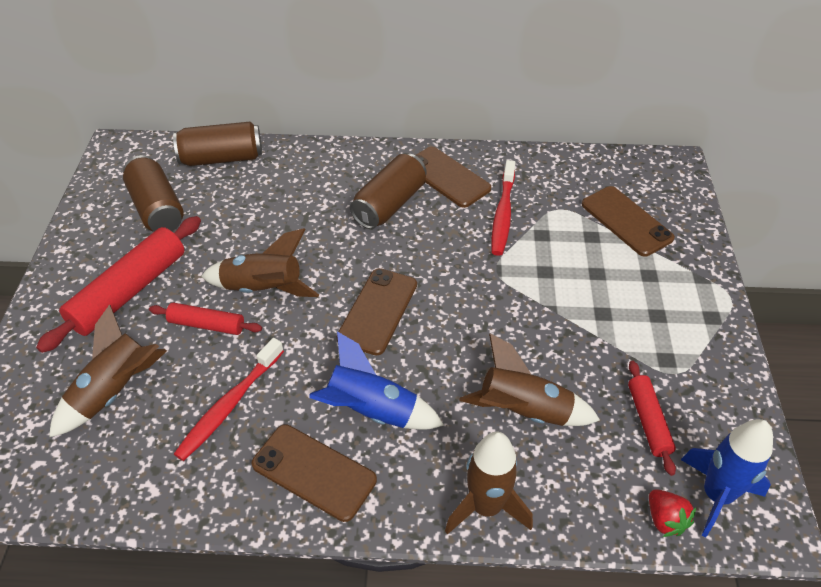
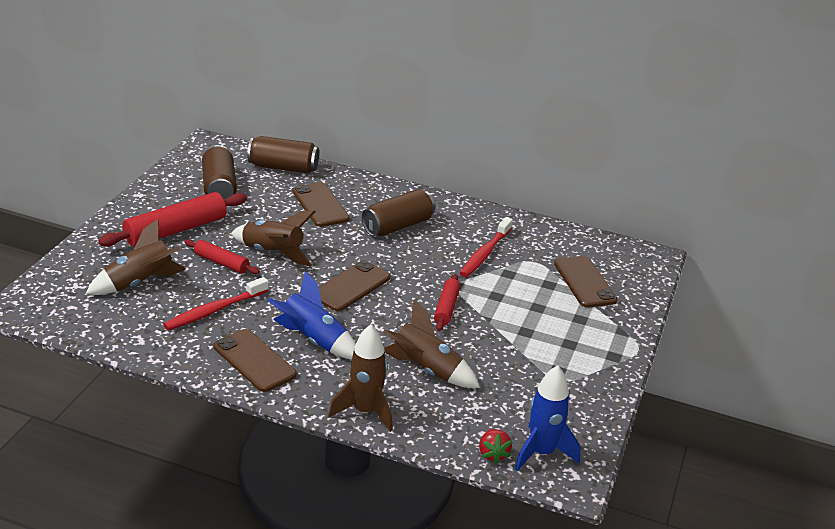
camera: 15 degrees right, 15 degrees down
(447, 177) = (454, 220): brown phone -> brown phone (320, 205)
(648, 421) = (518, 400): red rolling pin -> red rolling pin (446, 308)

